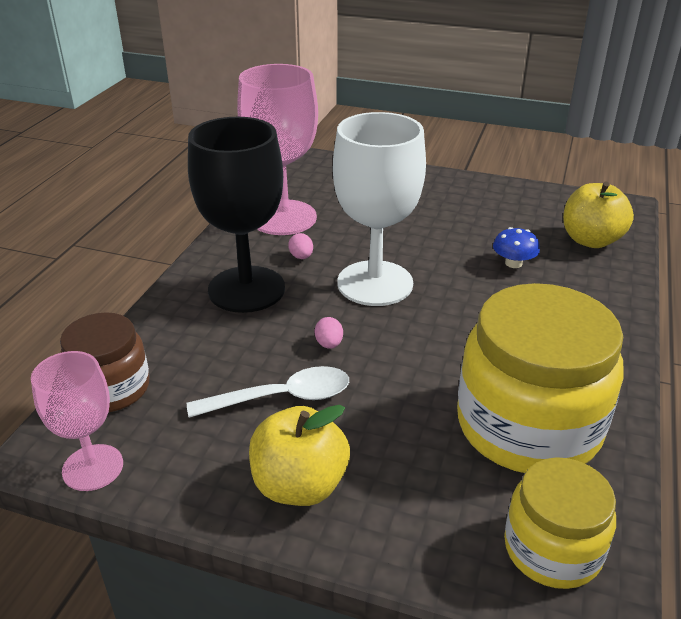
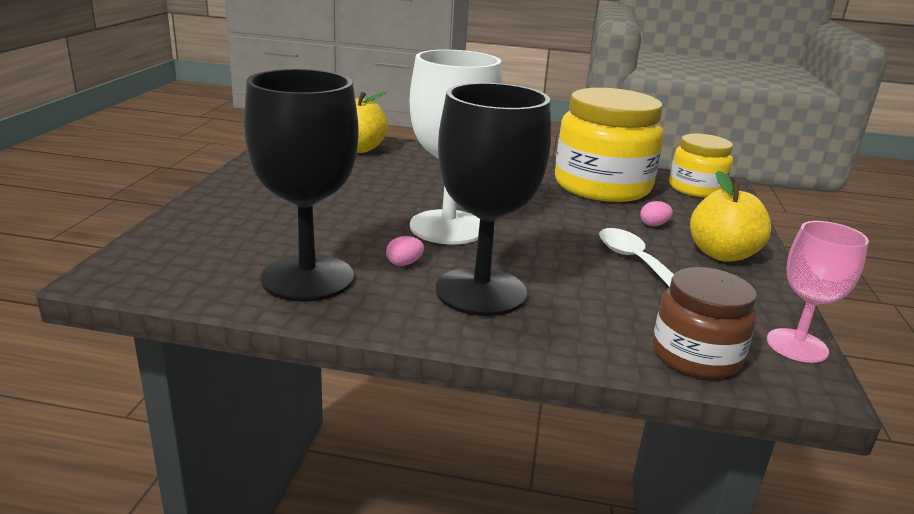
camera: 100 degrees left, 10 degrees down
(283, 218) = (307, 278): pink goblet -> black goblet
(329, 344) = (554, 246): pink egg -> pink egg (653, 225)
(513, 263) = (400, 175): blue mushroom -> none

